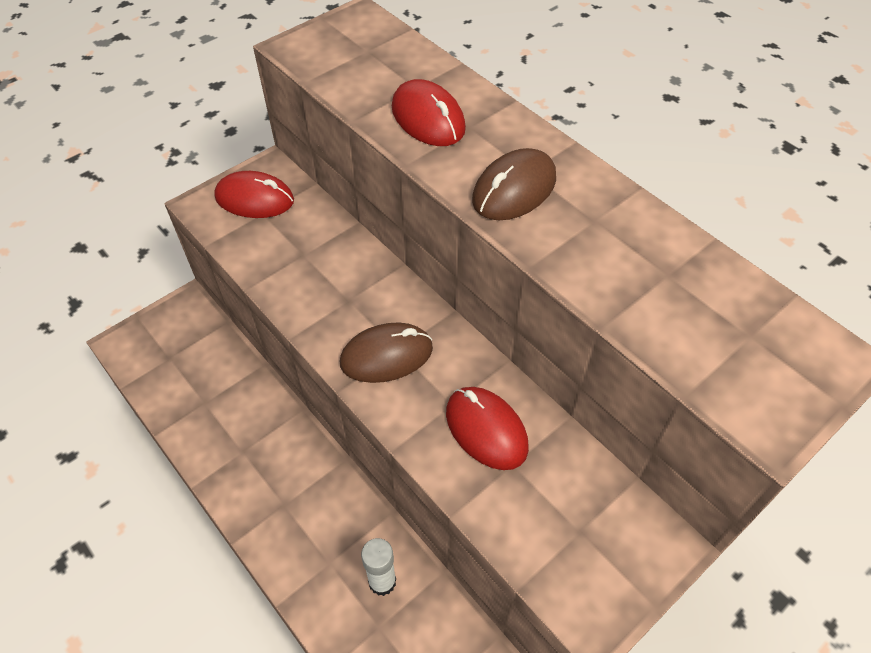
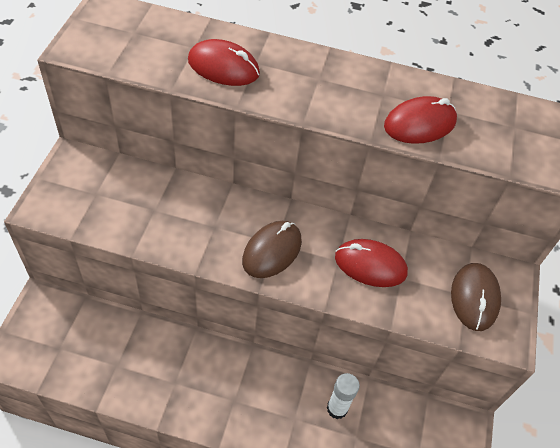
camera: 40 degrees left, 0 degrees up
(254, 199) = (80, 185): red mouse -> red mouse (419, 124)
(514, 189) = (320, 94): brown mouse -> brown mouse (474, 298)

